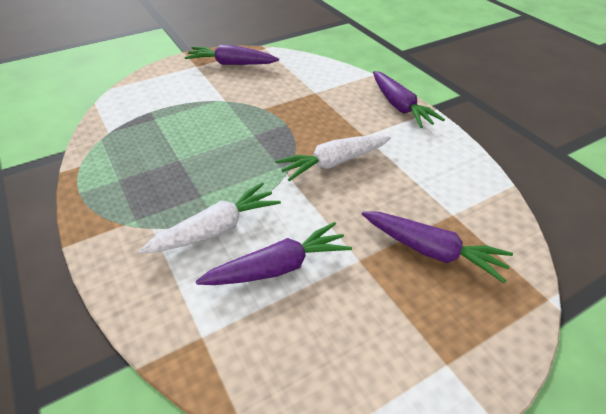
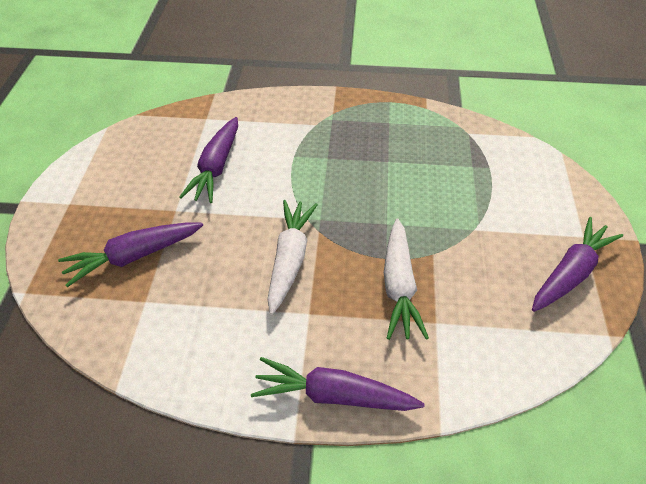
camera: 125 degrees right, 5 degrees up
(215, 229) = (283, 152): white carrot -> white carrot (399, 286)

